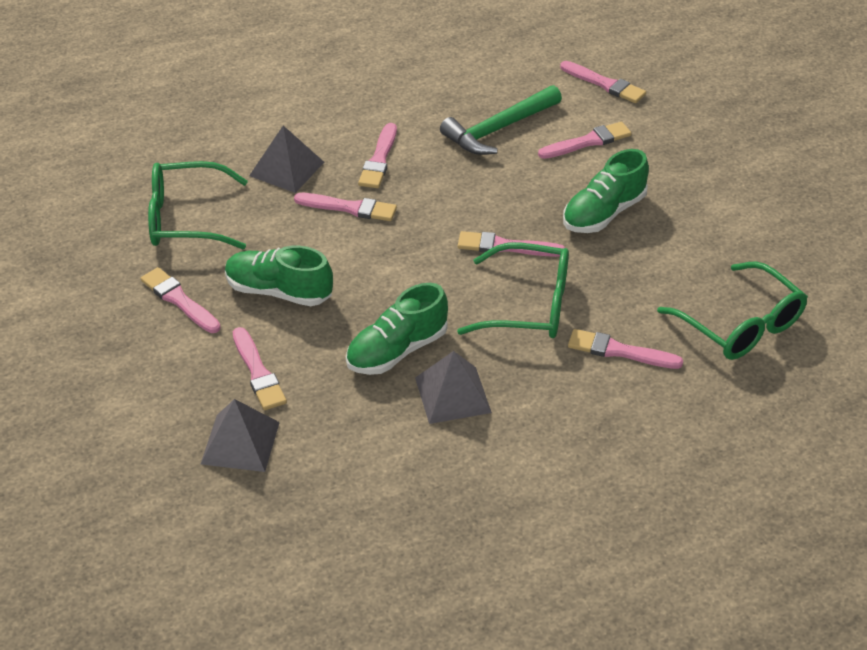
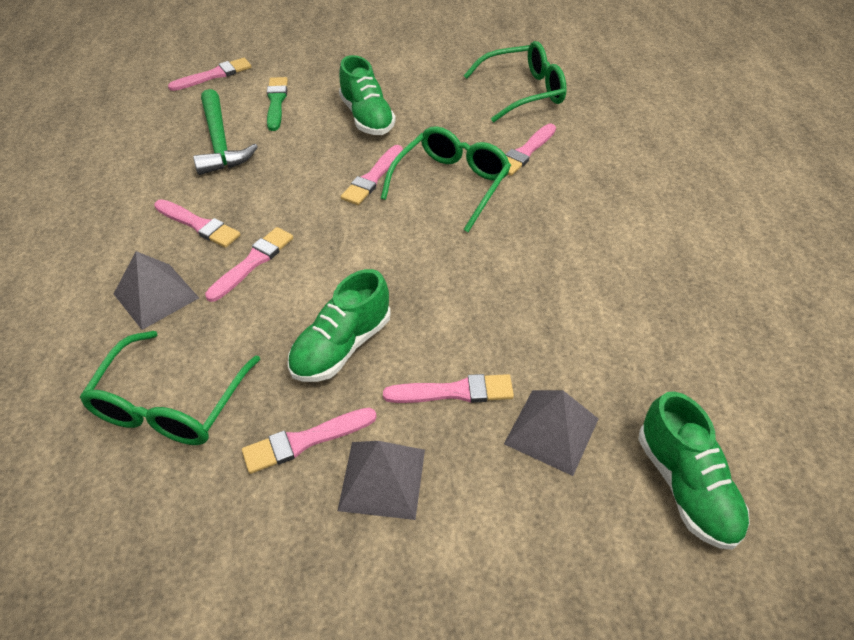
camera: 70 degrees left, 5 degrees up
(397, 350) = (469, 278): green shoe -> green shoe (685, 486)
(453, 395) = (539, 256): grey pyramid -> grey pyramid (382, 479)
(588, 142) = (276, 102): pink brush -> green brush

